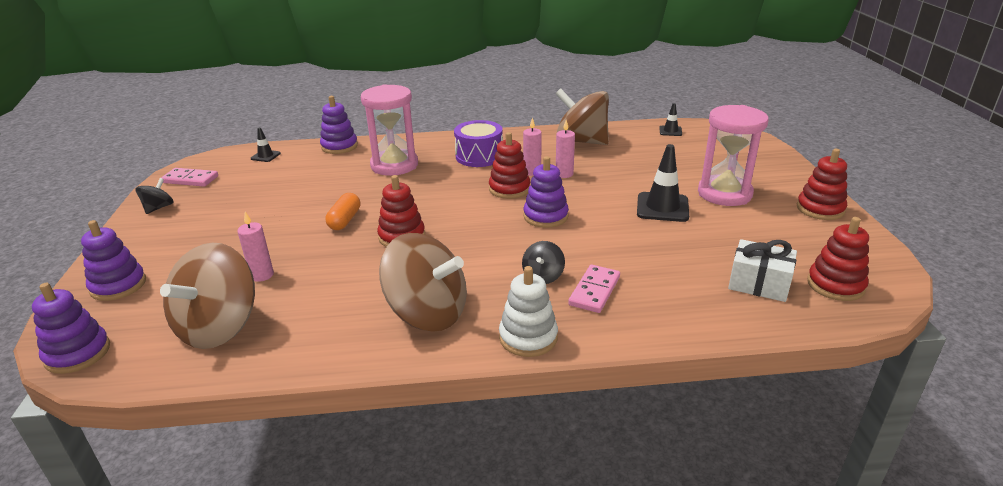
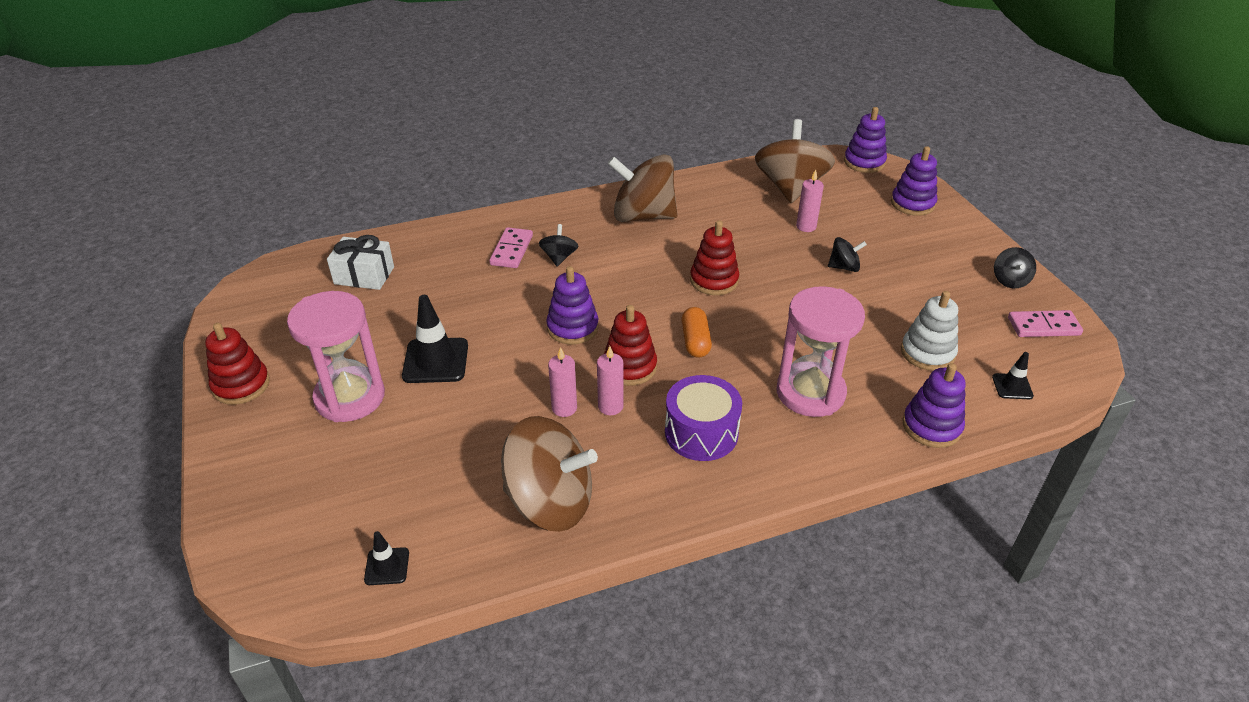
camera: 165 degrees right, 10 degrees up
(275, 233) = (844, 267): none -> black spinning top
(345, 220) = (790, 292): orange capsule -> orange capsule (695, 341)
(528, 337) = (559, 209): white stacking toy -> white stacking toy (927, 353)
(835, 285) = (294, 283): red stacking toy -> none

